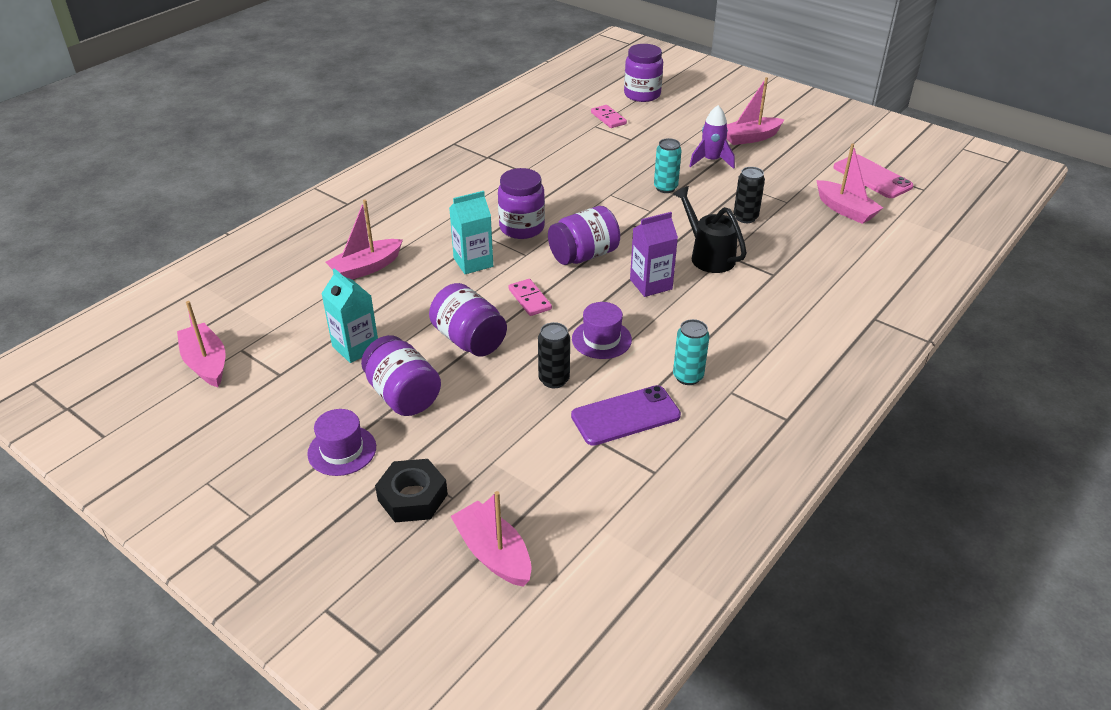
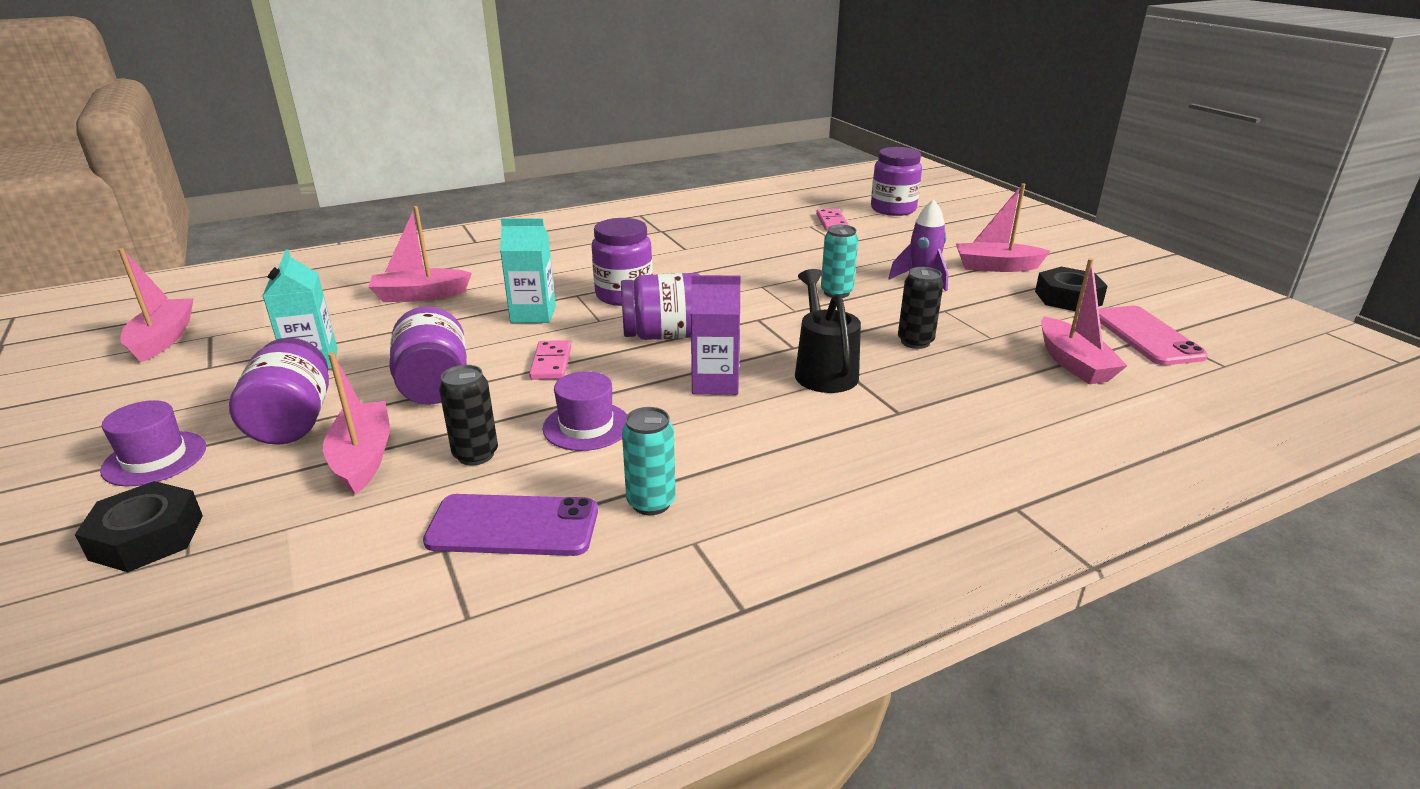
camera: 25 degrees right, 10 degrees down
(493, 553) = (131, 649): pink boat -> pink boat (363, 458)
(811, 156) = (1068, 298): none -> black nut

